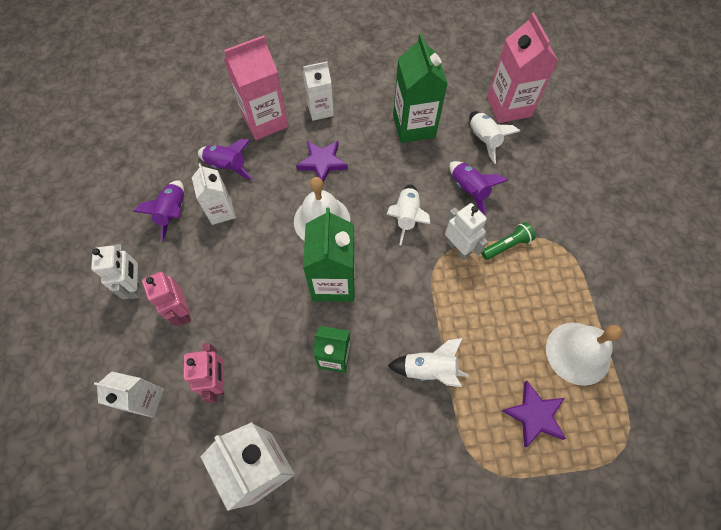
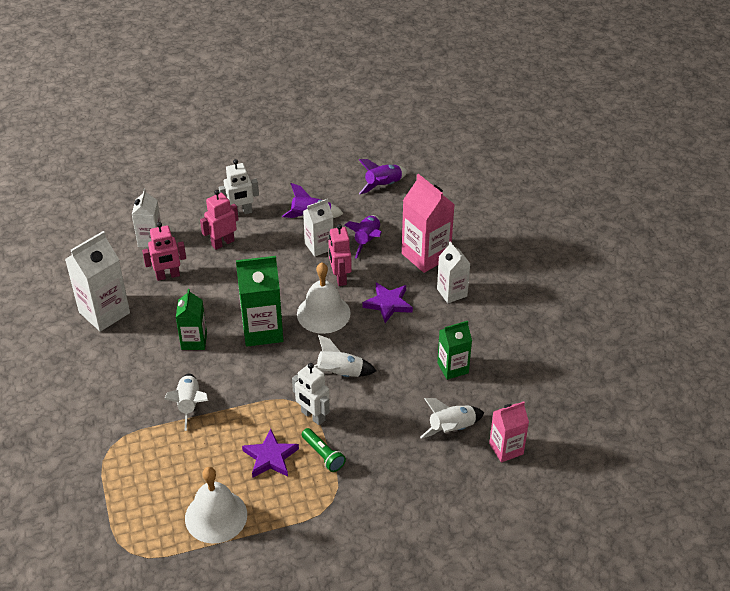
camera: 80 degrees right, 20 degrees down
(274, 198) = (340, 277): none -> pink robot
(414, 126) = (452, 368): green carton -> green carton, size x0.62
(458, 248) = (313, 416): white robot -> white robot turned 90 degrees clockwise
(469, 190) = (383, 420): purple rocket -> purple rocket (383, 185)
(508, 107) = (506, 449): pink carton -> pink carton, size x0.62
(534, 415) = (154, 483): purple star -> purple star (270, 457)

